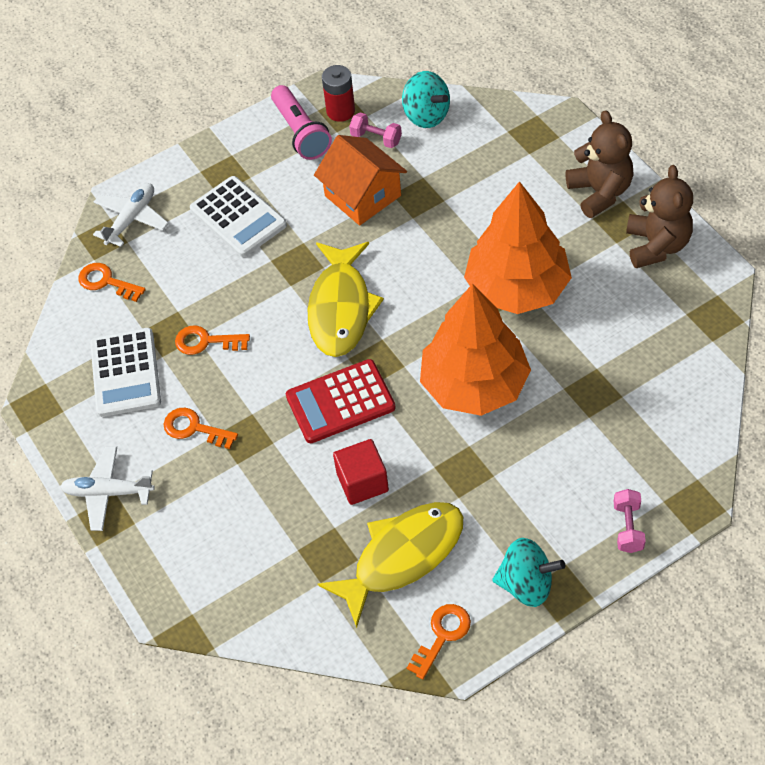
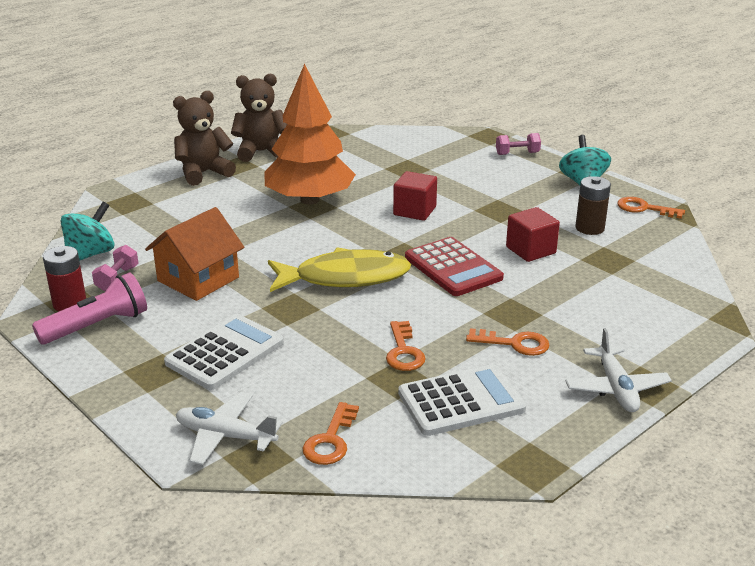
camera: 105 degrees left, 25 degrees down
(194, 428) = (514, 343): orange key -> orange key turned 90 degrees counterclockwise
(402, 557) = (589, 228): yellow fish -> brown battery
(474, 385) = (414, 211): orange tree -> red cube

